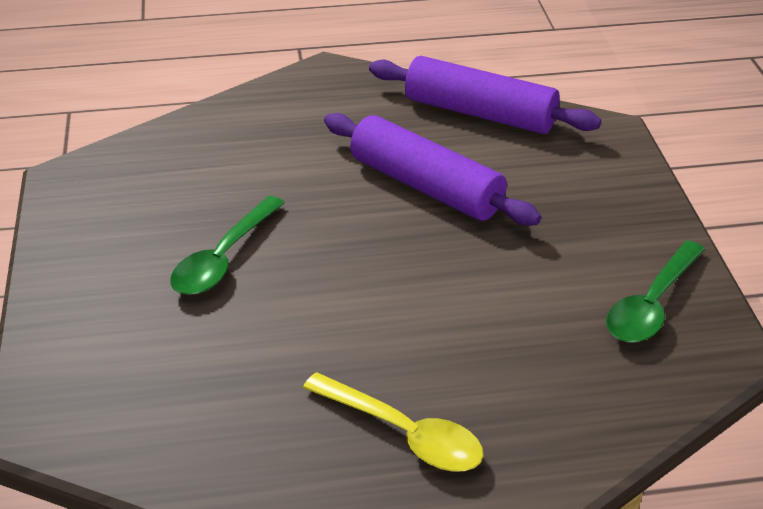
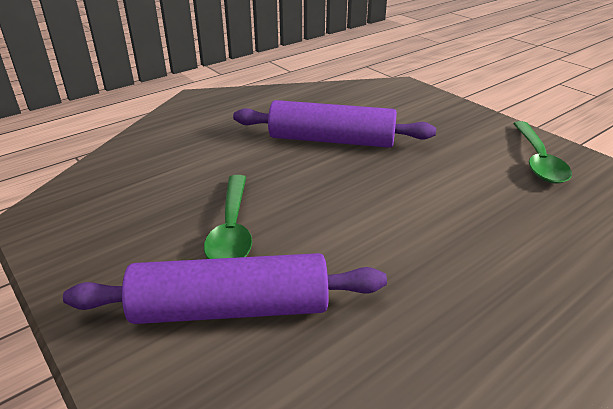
camera: 30 degrees left, 5 degrees down
(403, 433) = (502, 302): yellow spoon -> none
(480, 113) = (320, 95): purple rolling pin -> purple rolling pin (231, 308)

